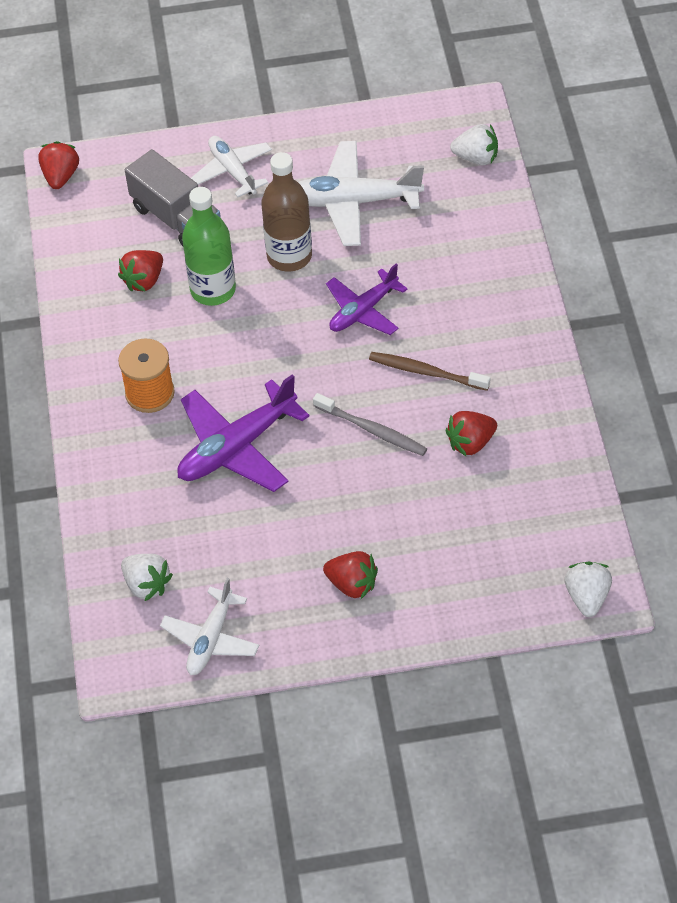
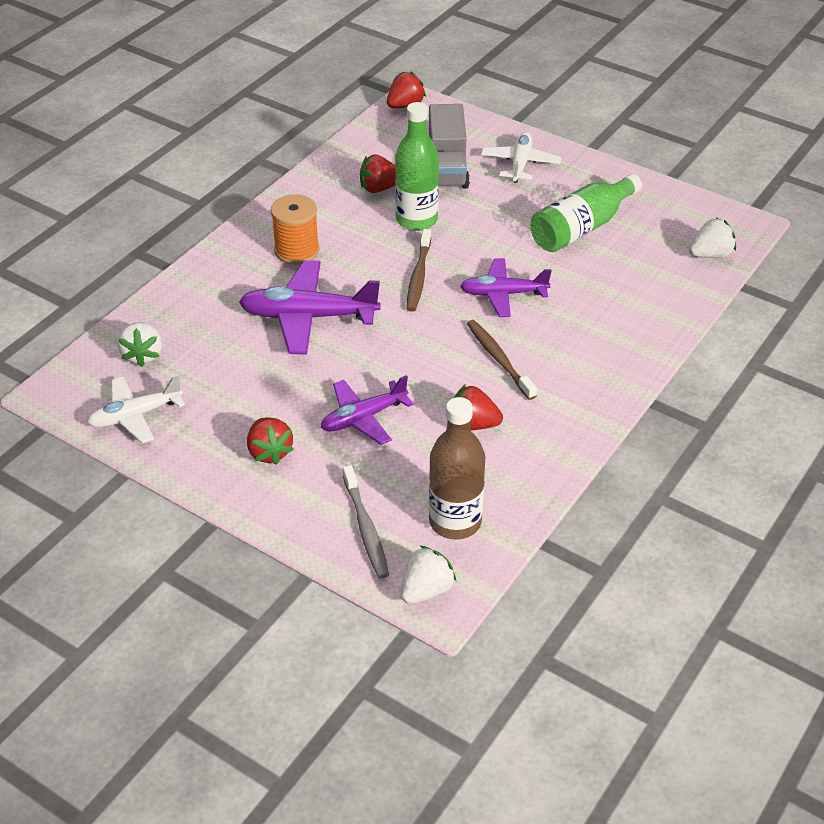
camera: 40 degrees right, 10 degrees down
(279, 343) = (418, 276): none -> brown toothbrush
(289, 256) = (494, 232): brown bottle -> brown bottle (455, 522)
(353, 202) = (581, 228): white plane -> green bottle
(372, 430) = (412, 369): grey toothbrush -> grey toothbrush (366, 528)
(386, 500) = (363, 418): none -> purple plane
(476, 157) = (710, 254): white strawberry -> white strawberry turned 75 degrees counterclockwise

